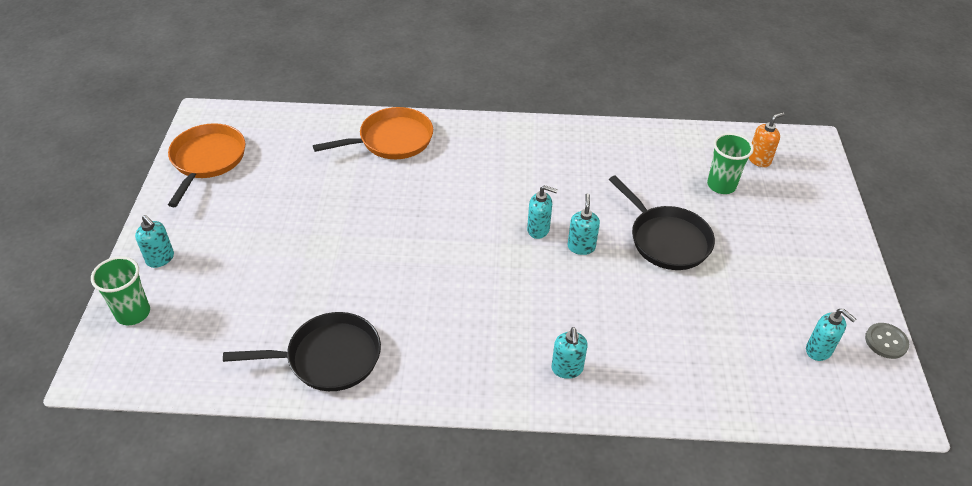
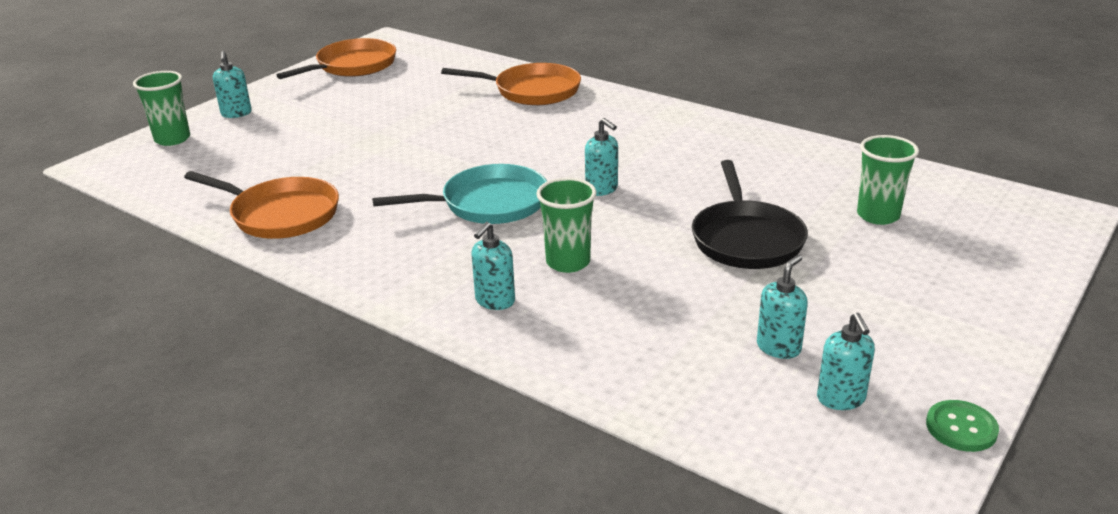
camera: 35 degrees right, 15 degrees down
(328, 358) = (280, 214): black pan -> orange pan
(475, 277) = (488, 204): none -> turquoise pan
(580, 311) = (568, 262): none -> green cup
(581, 247) = (633, 215): turquoise soap dispenser -> turquoise soap dispenser (778, 347)
(759, 160) = (961, 208): orange soap dispenser -> none
(886, 341) = (961, 428): grey button -> green button

